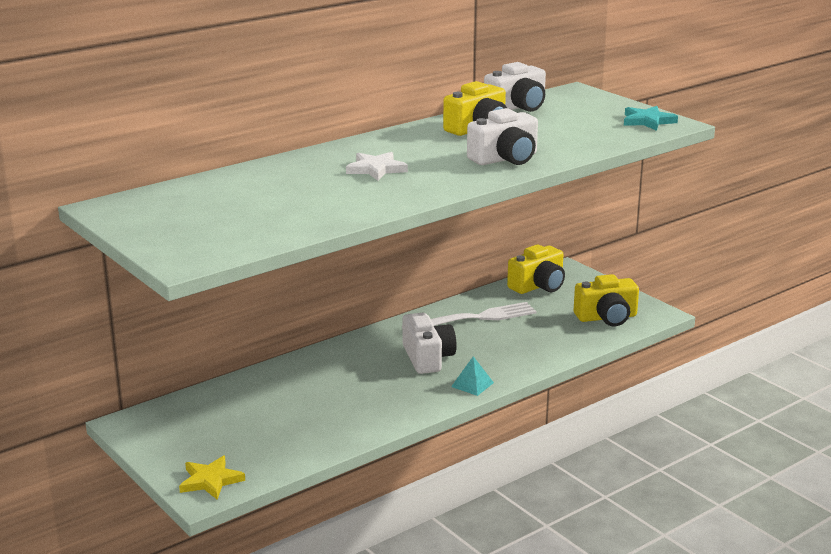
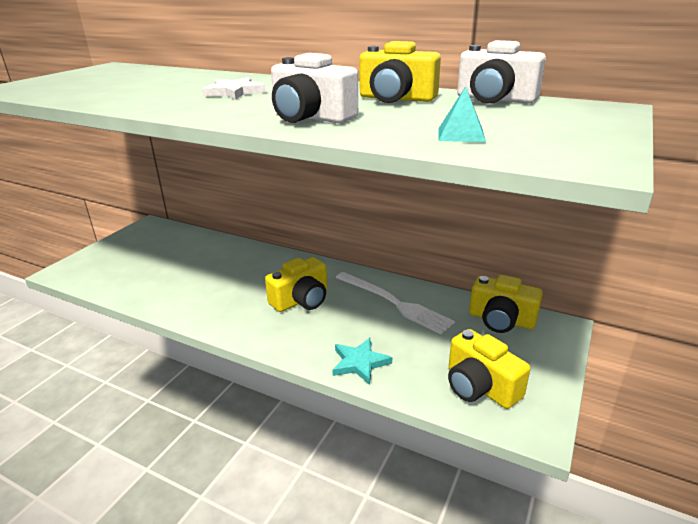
camera: 65 degrees right, 5 degrees up
(210, 480) = (79, 269): yellow star -> none
(427, 358) = (301, 300): white camera -> yellow camera
(472, 384) = (266, 336): turquoise pyramid -> turquoise pyramid (461, 134)
(647, 121) = (571, 149): turquoise star -> turquoise star (360, 363)

